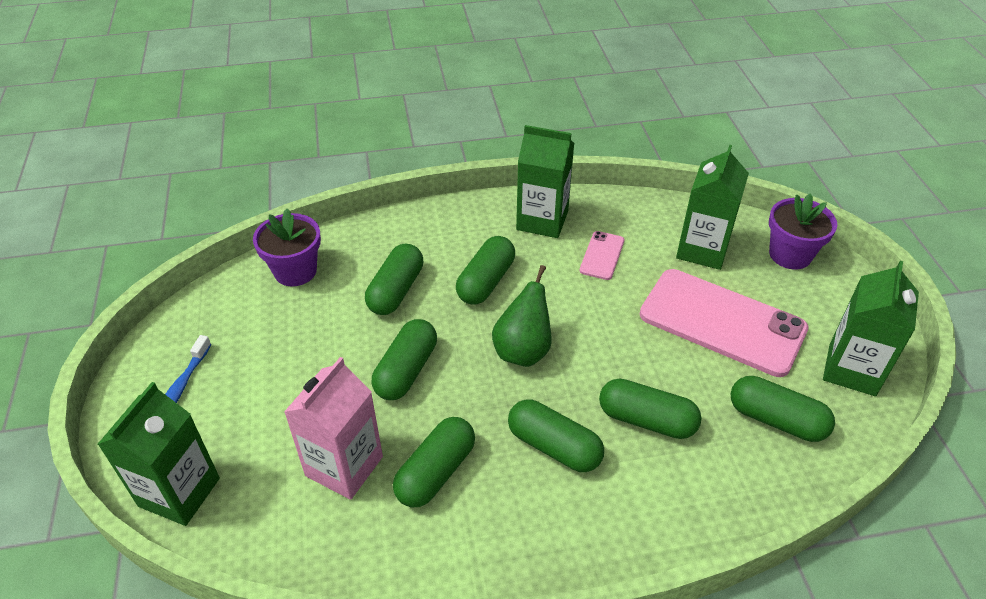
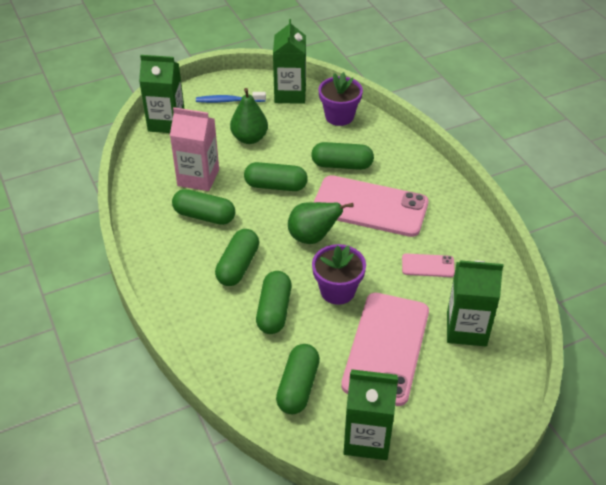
camera: 75 degrees right, 0 degrees up
(285, 382) = (249, 138): none -> green pear
(486, 281) = (370, 206): green capsule -> pink phone
(542, 220) = (451, 225): green carton -> green carton (290, 94)
(790, 255) = (491, 392): purple flower pot -> purple flower pot (337, 291)

